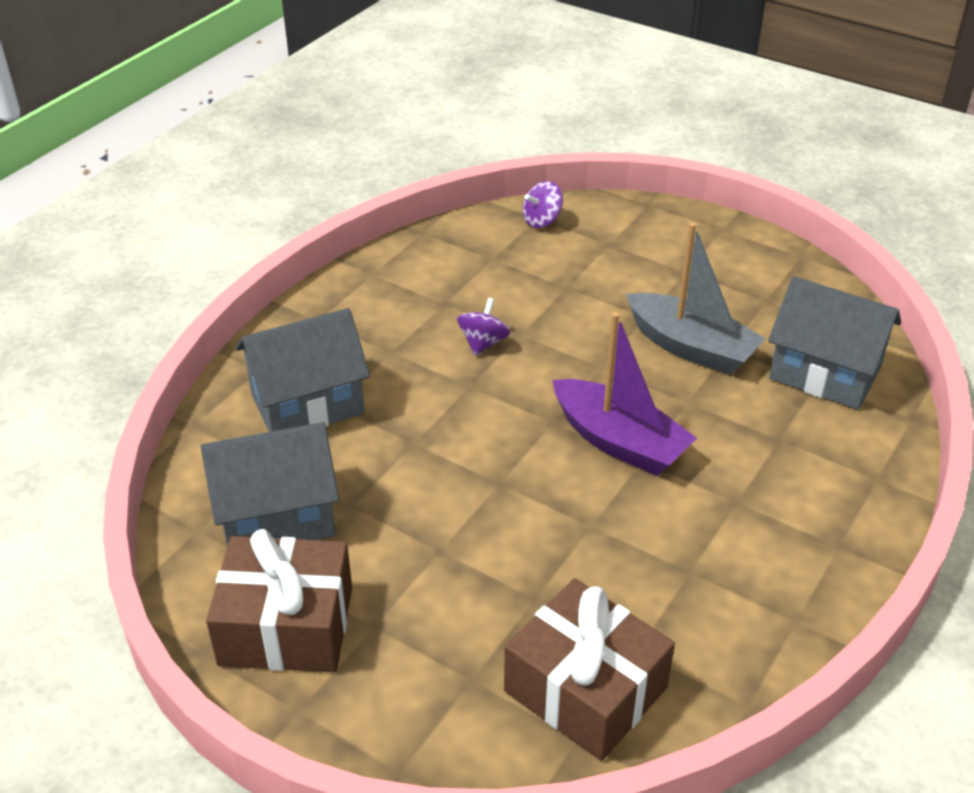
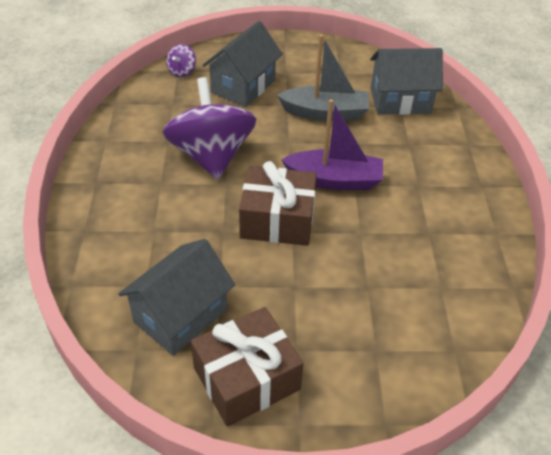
camera: 35 degrees left, 5 degrees up
(307, 404) = (136, 237): grey house -> grey house (243, 86)
(483, 343) = (211, 155): purple spinning top -> purple spinning top, size x2.49
(585, 689) = (436, 322): brown gift -> brown gift (277, 219)

